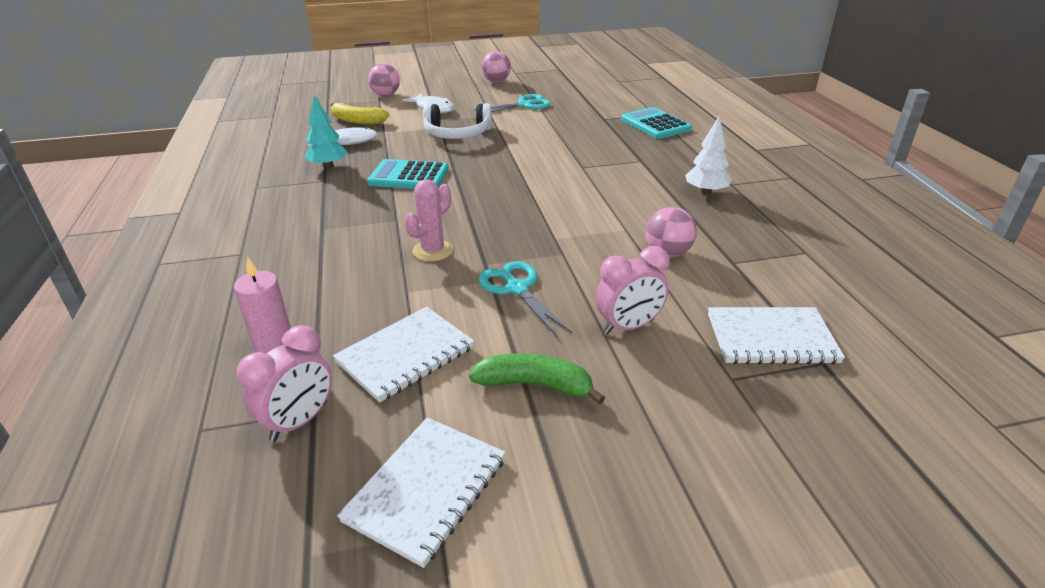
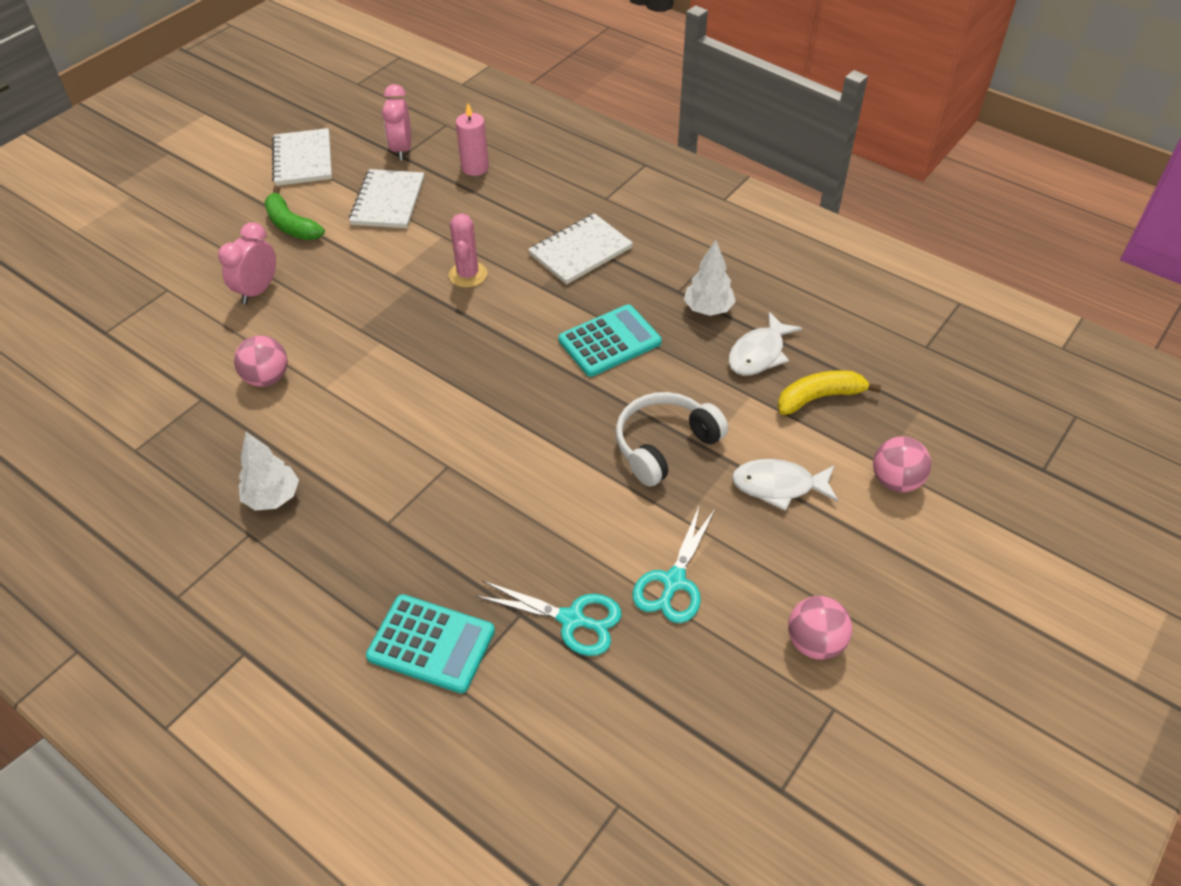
camera: 140 degrees right, 15 degrees up
(328, 166) = (708, 309): turquoise tree -> white tree
(517, 288) = (365, 278): turquoise scissors -> turquoise scissors (572, 619)
(535, 385) = (291, 225): green banana -> green banana turned 75 degrees clockwise
(771, 338) = (147, 333): white notebook -> white notebook (580, 251)

